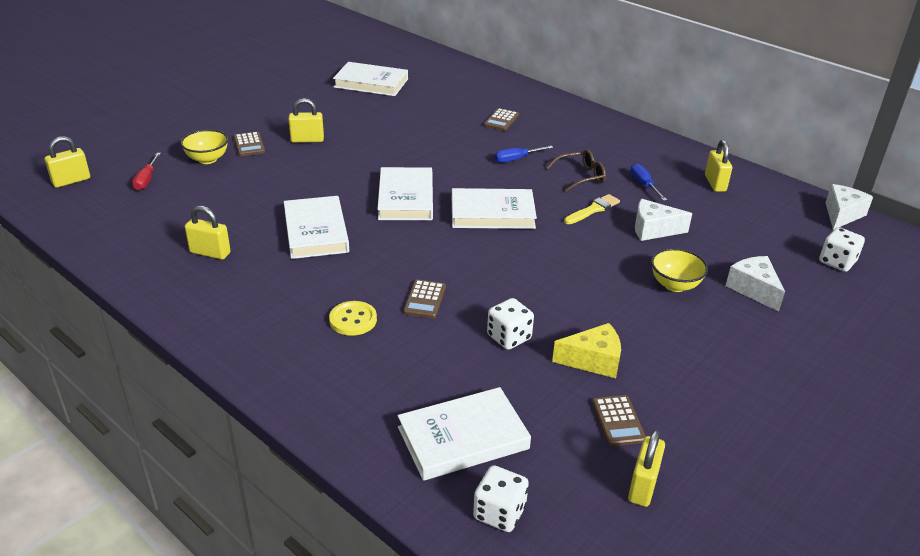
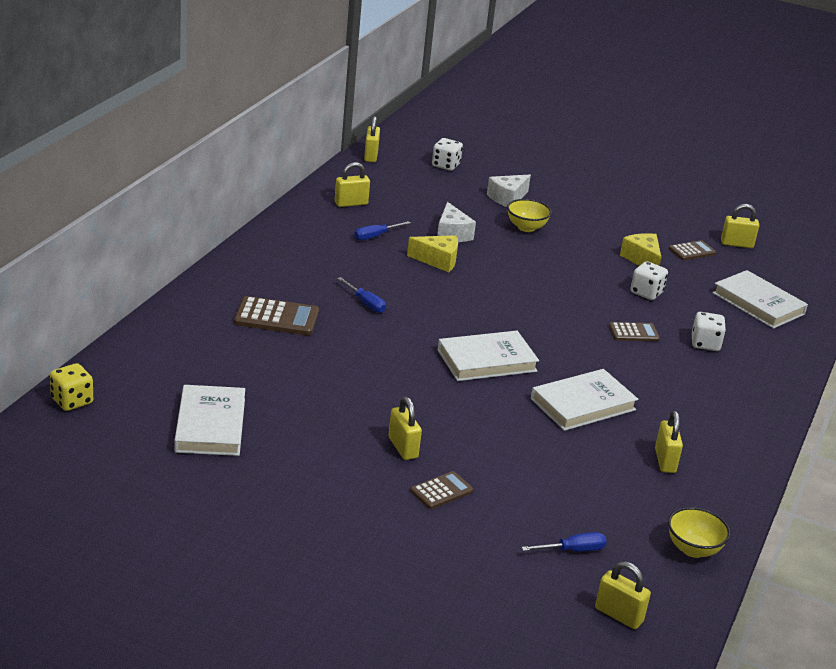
camera: 110 degrees left, 5 degrees down
(146, 180) = (573, 550): red screwdriver -> blue screwdriver
(207, 159) = (497, 515): yellow bowl -> yellow bowl (693, 549)
(353, 320) = (686, 363): yellow button -> none
(417, 50) = (72, 401): none -> yellow dice
(492, 213) = (480, 310): white book -> none
(499, 513) = (801, 287): white dice -> white dice (705, 344)
(501, 120) = (276, 317): brown calculator -> brown calculator, size x1.63
(581, 176) = (379, 267): brown glasses -> none
(593, 210) = (438, 261): yellow brush -> yellow cheese
(842, 215) = (371, 156): white cheese -> yellow padlock

